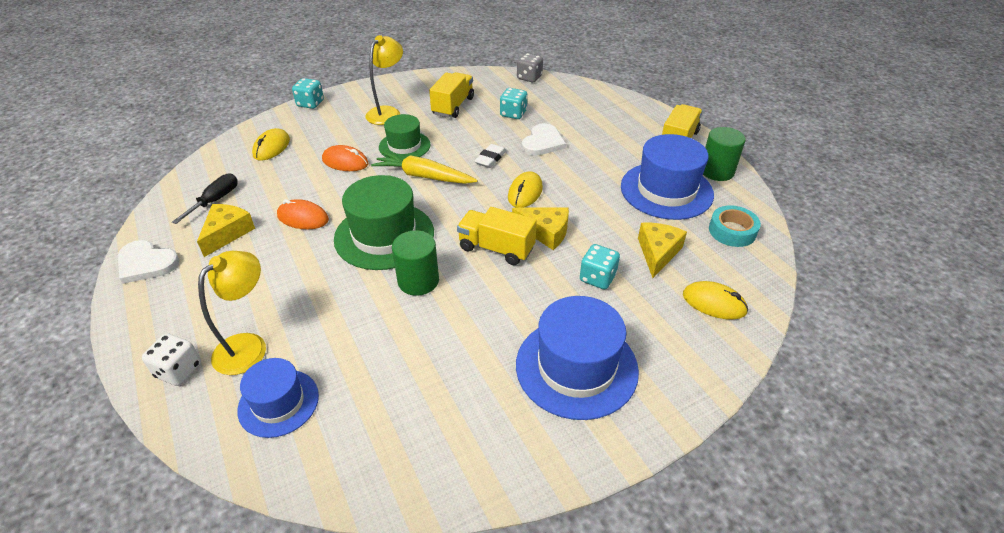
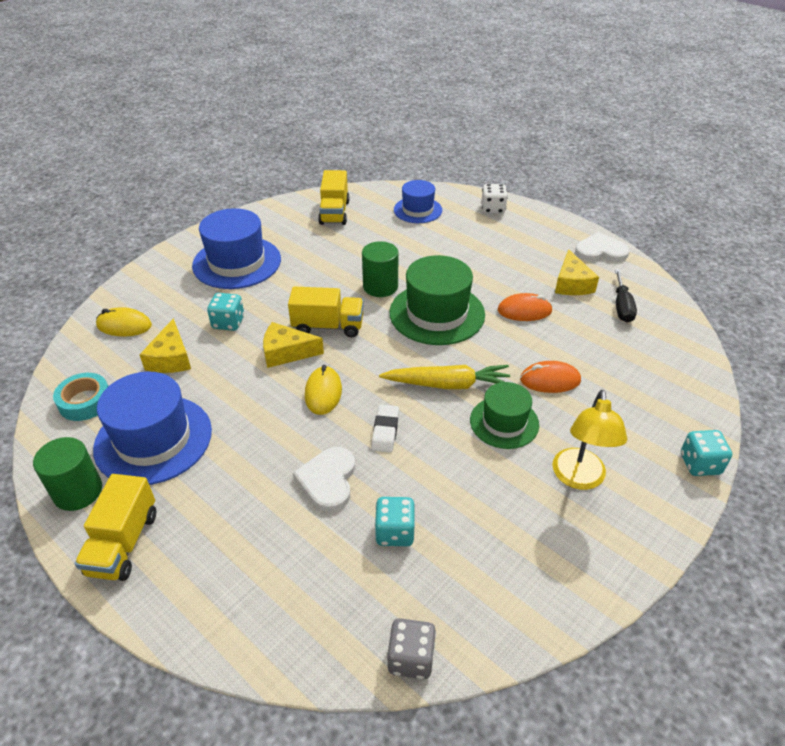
camera: 160 degrees right, 0 degrees up
(249, 346) = (465, 227): yellow lamp -> none
(271, 147) = (652, 377): yellow mouse -> none
(453, 106) = (496, 522): yellow truck -> yellow truck (334, 212)

